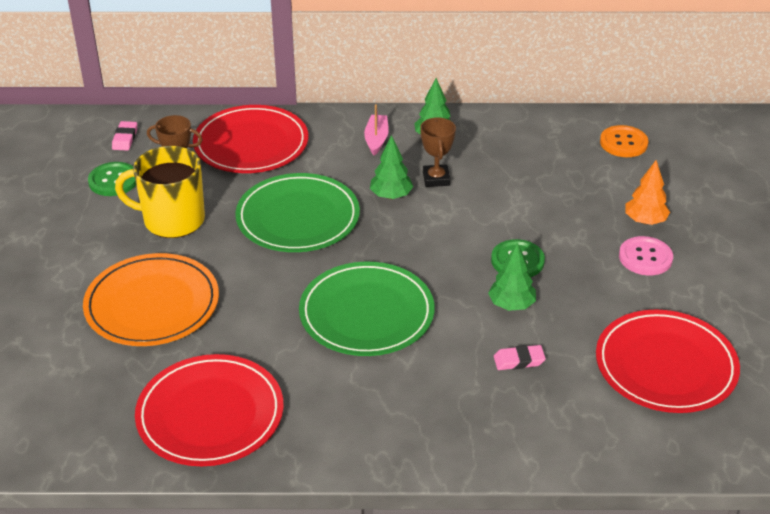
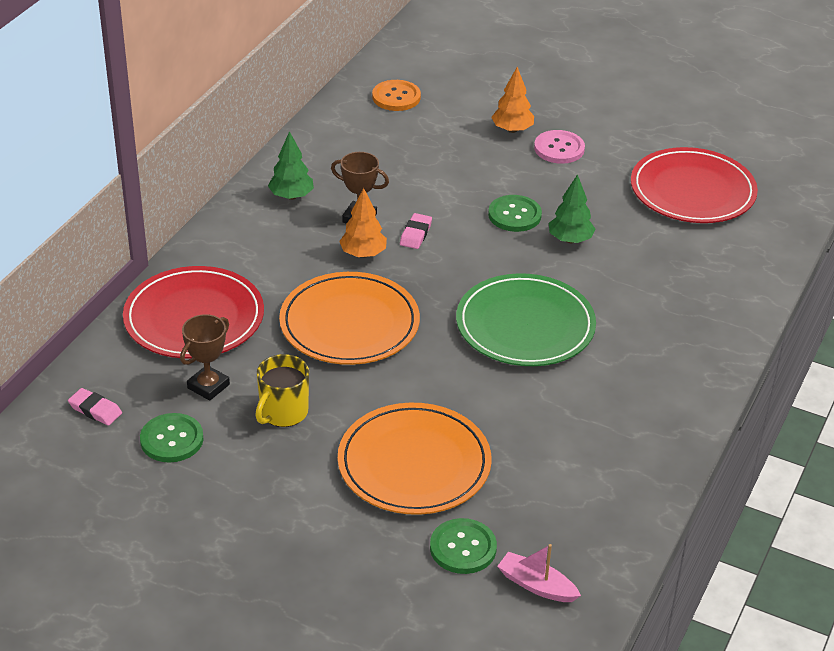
camera: 65 degrees left, 0 degrees up
(69, 361) = (463, 548): none -> green button
(172, 220) = (283, 412): yellow mug -> yellow mug, size x0.66
(210, 414) = (601, 465): red plate -> none
(298, 217) = (349, 324): green plate -> orange plate
(376, 139) = (263, 232): pink boat -> pink boat (536, 585)
(391, 196) = (363, 254): green tree -> orange tree
(519, 360) = (641, 261): pink eraser -> pink eraser (416, 234)

